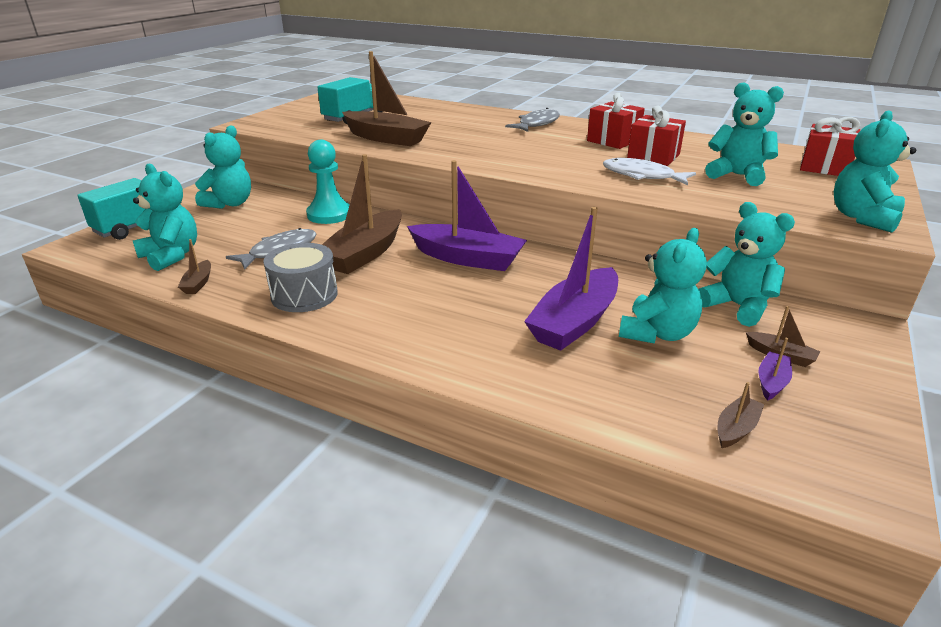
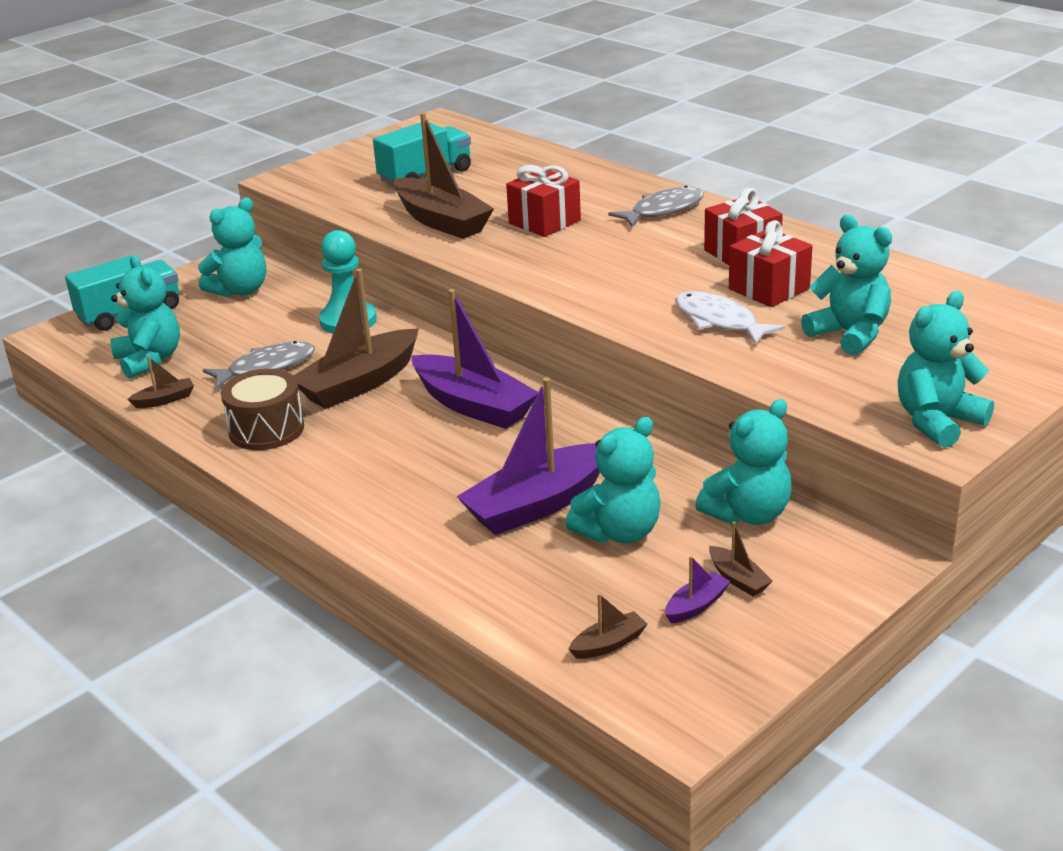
camera: 20 degrees right, 0 degrees up
(198, 283) = (164, 400): brown boat -> brown boat turned 135 degrees counterclockwise
(304, 295) = (266, 429): grey drum -> brown drum
(737, 306) = (748, 514): turquoise teddy bear -> turquoise teddy bear turned 75 degrees clockwise
(824, 167) = (995, 333): red gift -> red gift (544, 222)

